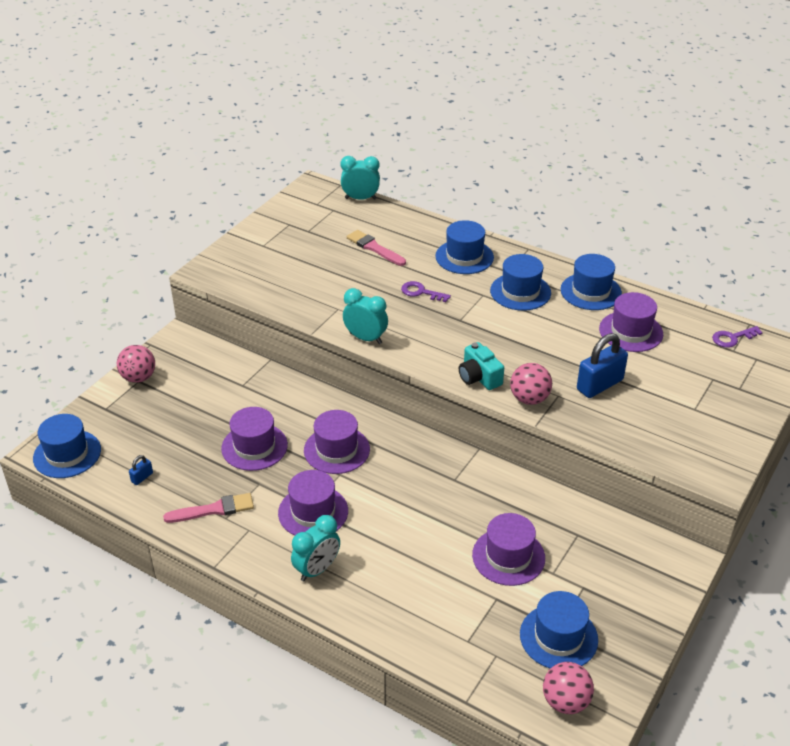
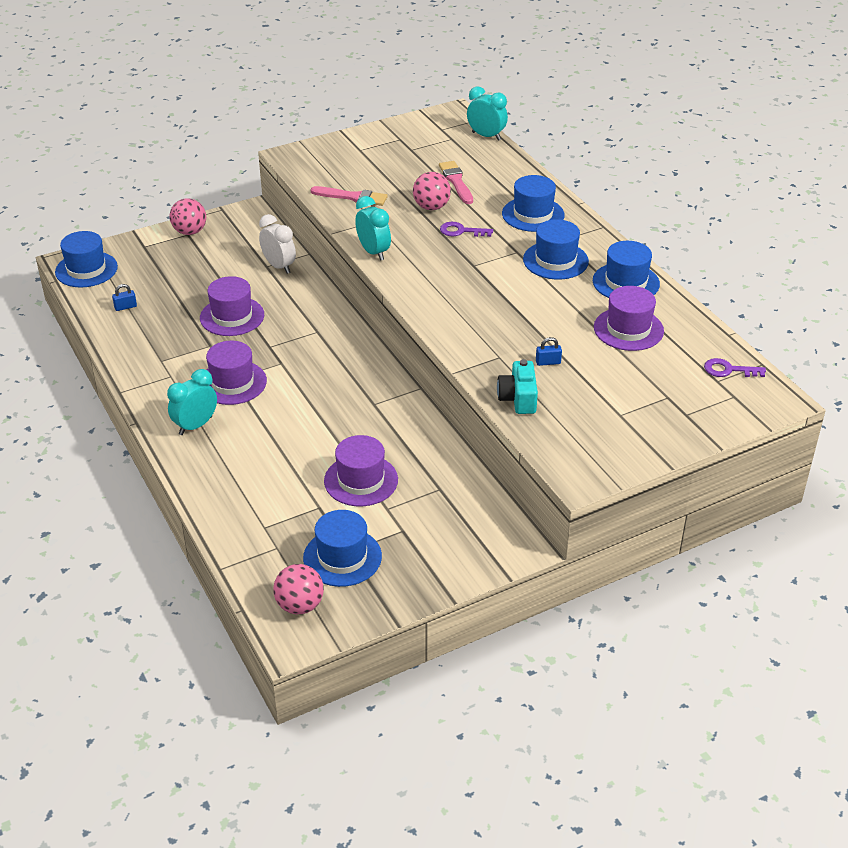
camera: 30 degrees right, 0 degrees up
(214, 509) = (157, 351): pink brush -> pink brush (352, 197)
(254, 381) = (279, 266): none -> white clock
(317, 569) = (195, 425): turquoise clock -> turquoise clock turned 150 degrees clockwise
(336, 450) = (296, 343): purple hat -> none
(421, 292) = (461, 231): purple key -> purple key turned 45 degrees counterclockwise
(479, 377) = (442, 317): turquoise camera -> turquoise camera (518, 398)
(529, 399) = (469, 350): pink ball -> pink ball (431, 207)
(599, 385) = (548, 362): blue padlock -> blue padlock, size x0.45

